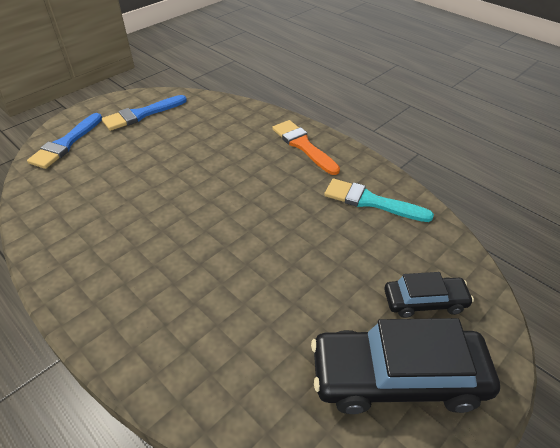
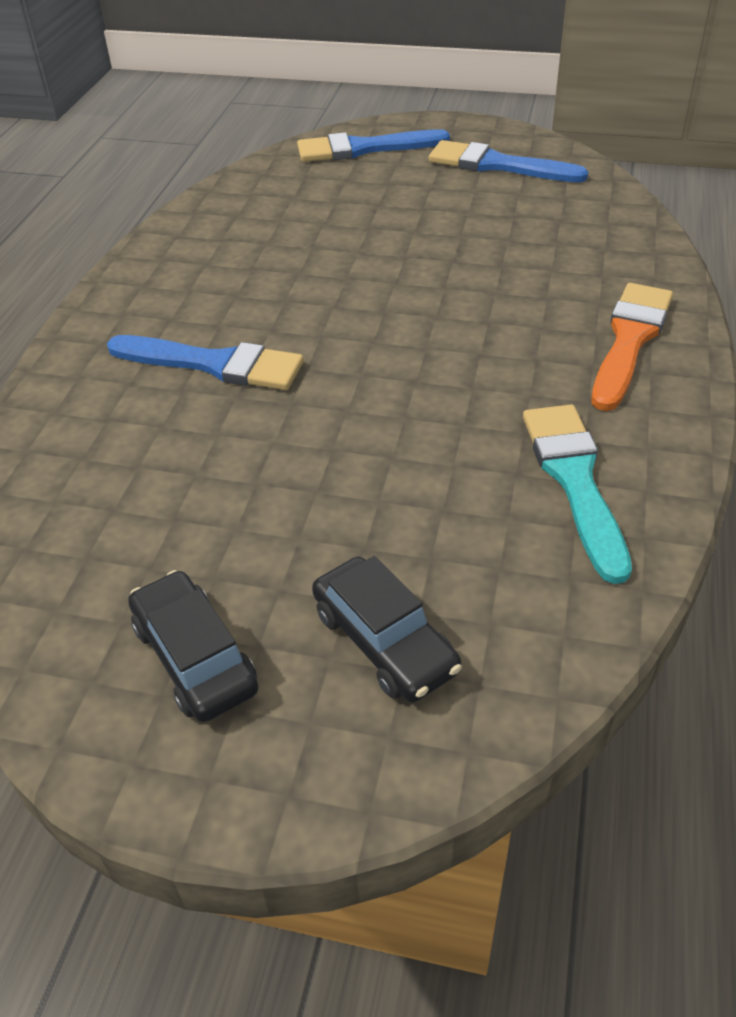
camera: 60 degrees right, 0 degrees up
(186, 280) = (214, 364): none -> blue brush
(397, 377) = (195, 657): black car -> black car, size x0.54

